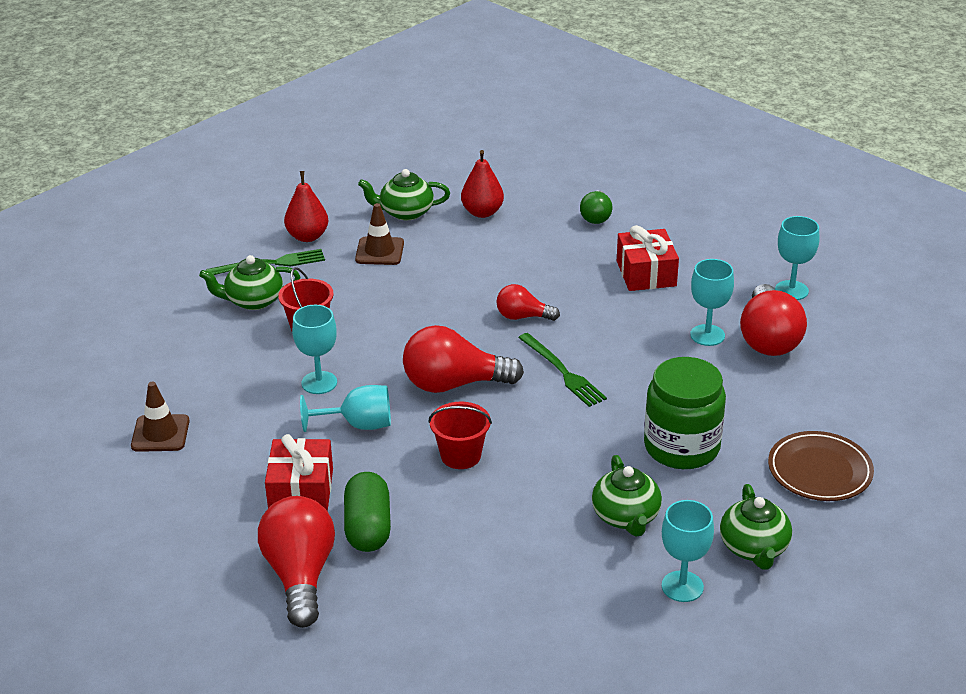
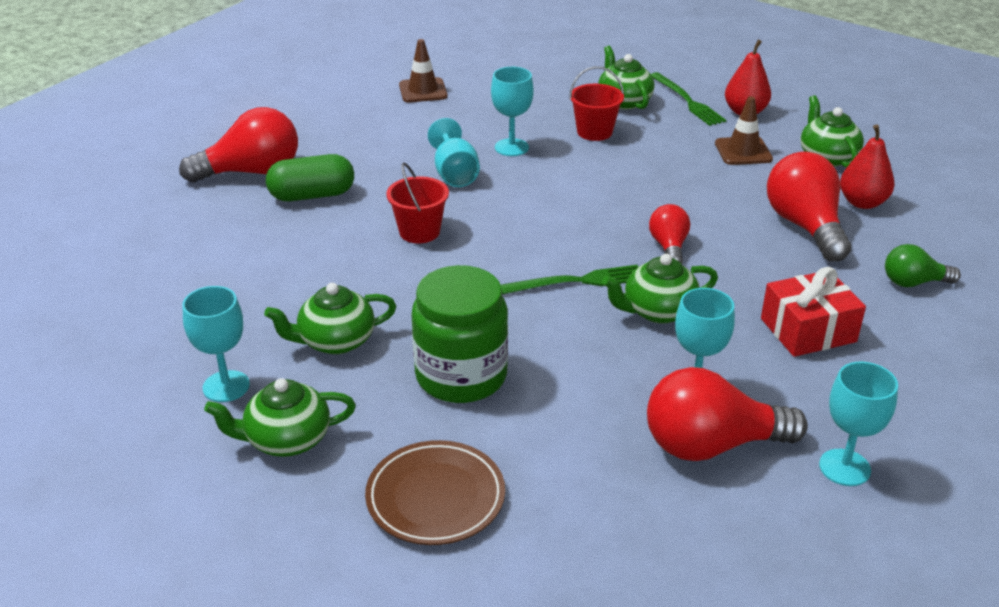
camera: 80 degrees right, 0 degrees up
(301, 490) = (359, 158): red gift -> none
(454, 384) = (532, 217): red light bulb -> red light bulb (805, 226)
(563, 372) = (576, 282): green fork -> green fork turned 150 degrees counterclockwise
(611, 336) = (658, 311): none -> green teapot

